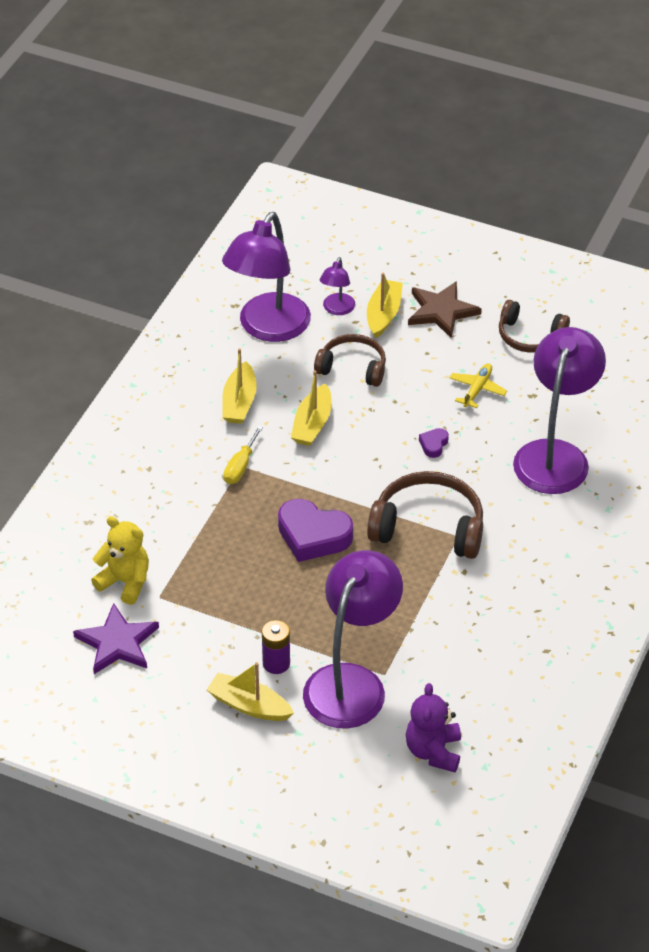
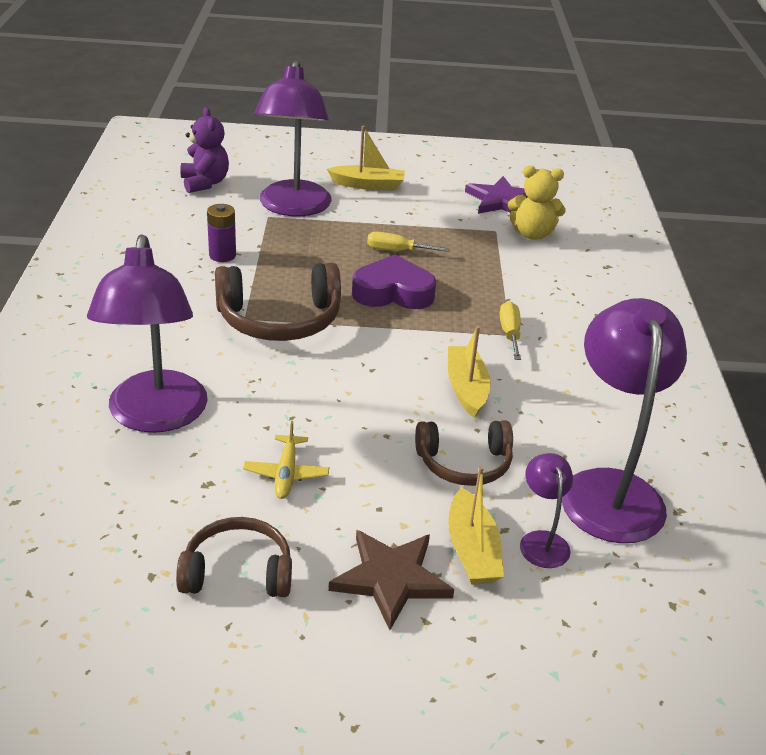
camera: 155 degrees right, 10 degrees down
(239, 402) = (565, 393): yellow boat -> none
(276, 663) = (364, 208): purple battery -> purple battery (222, 255)
(278, 589) = (397, 251): none -> yellow screwdriver
(433, 445) = (312, 396): purple heart -> none

